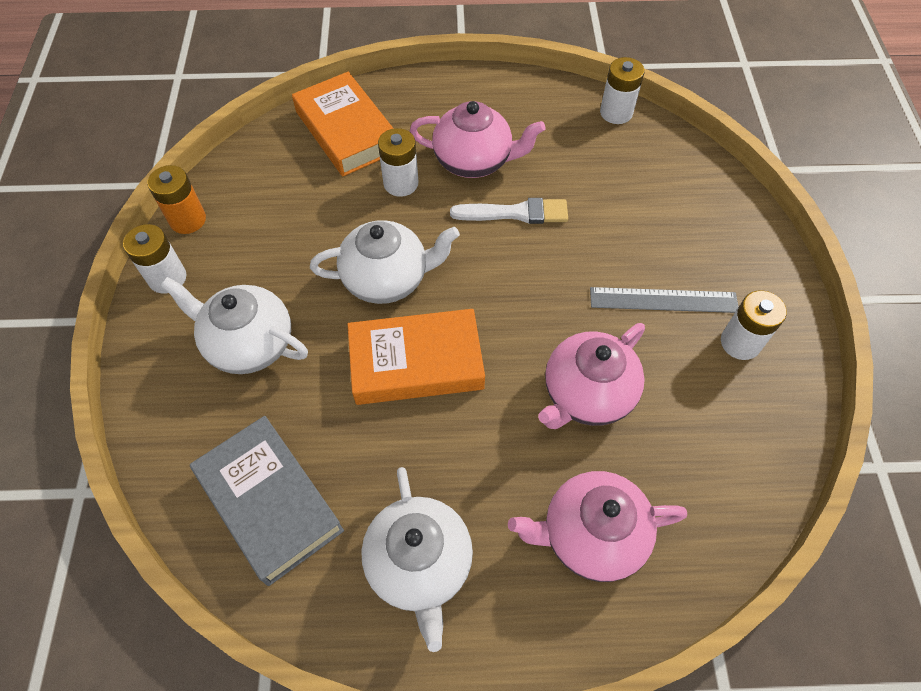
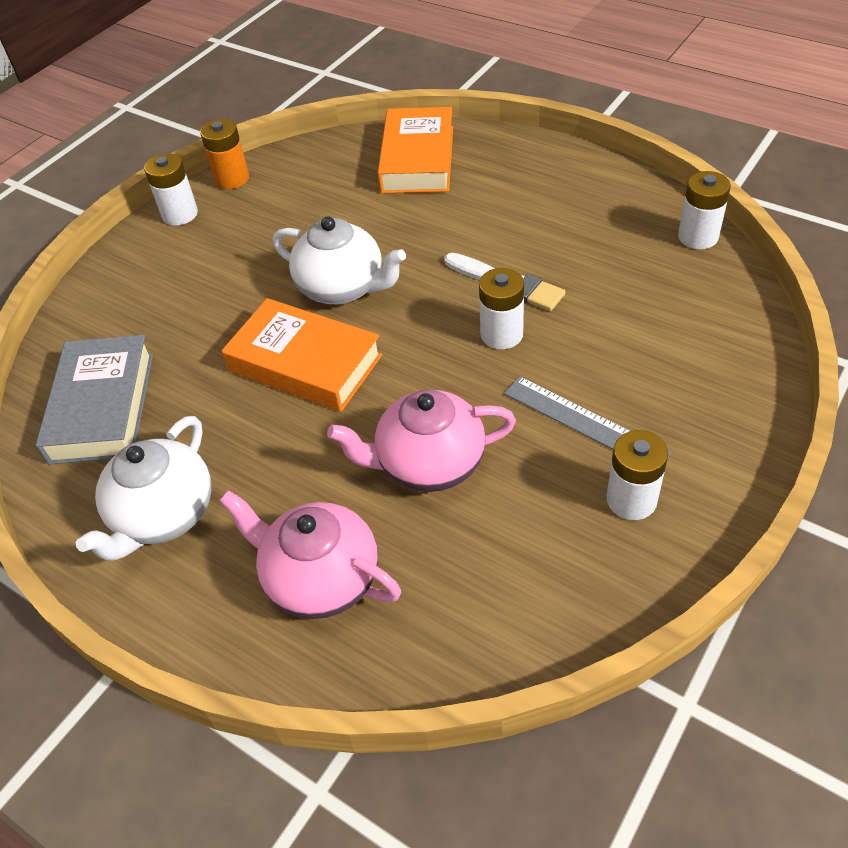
camera: 40 degrees right, 10 degrees down
(249, 344) = (192, 287): white teapot -> none
(401, 183) = (425, 218): white battery -> white battery (501, 334)
(474, 161) = (509, 225): pink teapot -> none

